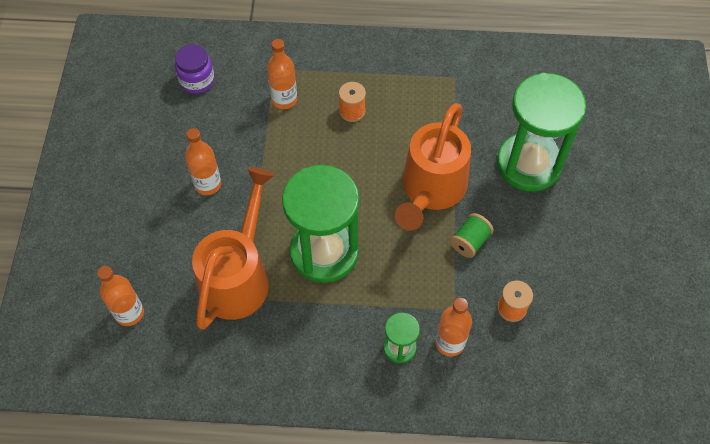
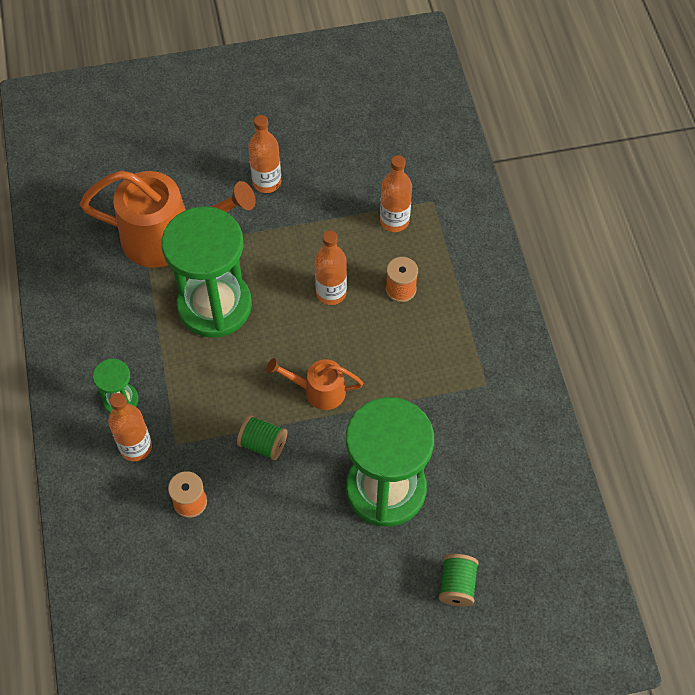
camera: 75 degrees right, 0 degrees up
(129, 313) = (110, 161): orange bottle -> orange bottle (331, 293)
(197, 80) = (392, 136): purple jar -> none
(430, 191) = (318, 390): orange watering can -> orange watering can, size x0.52
(615, 137) = (457, 585): none -> green spool

